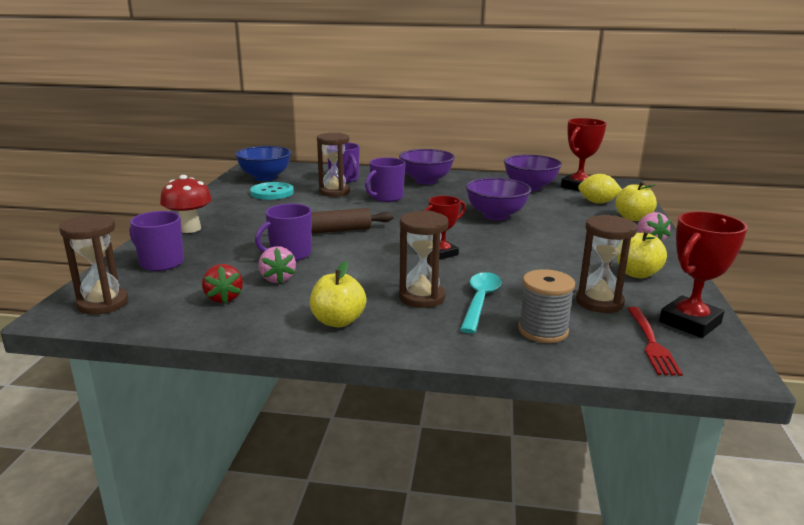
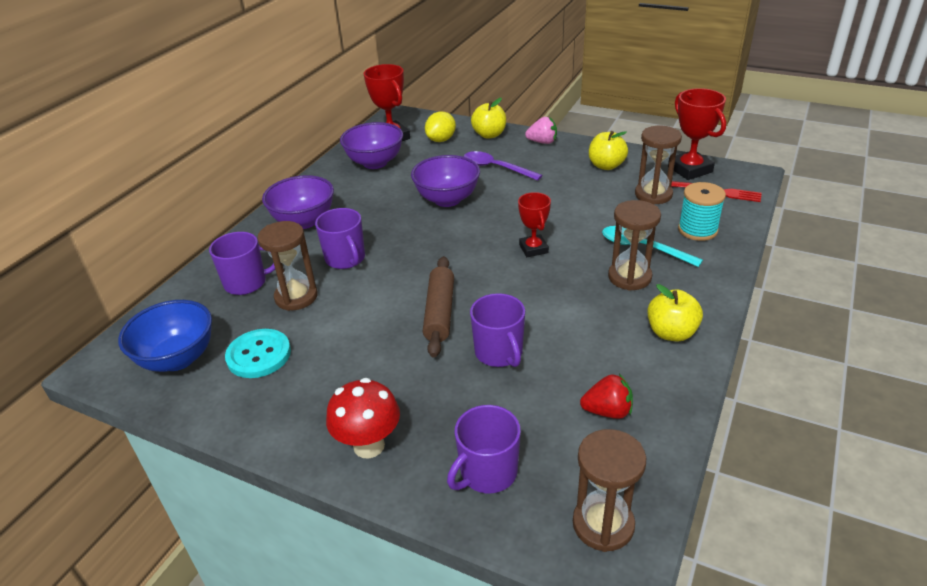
camera: 70 degrees left, 15 degrees up
(277, 279) = (566, 367): pink strawberry -> none
(543, 331) = (697, 230): grey spool -> turquoise spool
(570, 227) = (495, 168): none -> purple spoon

